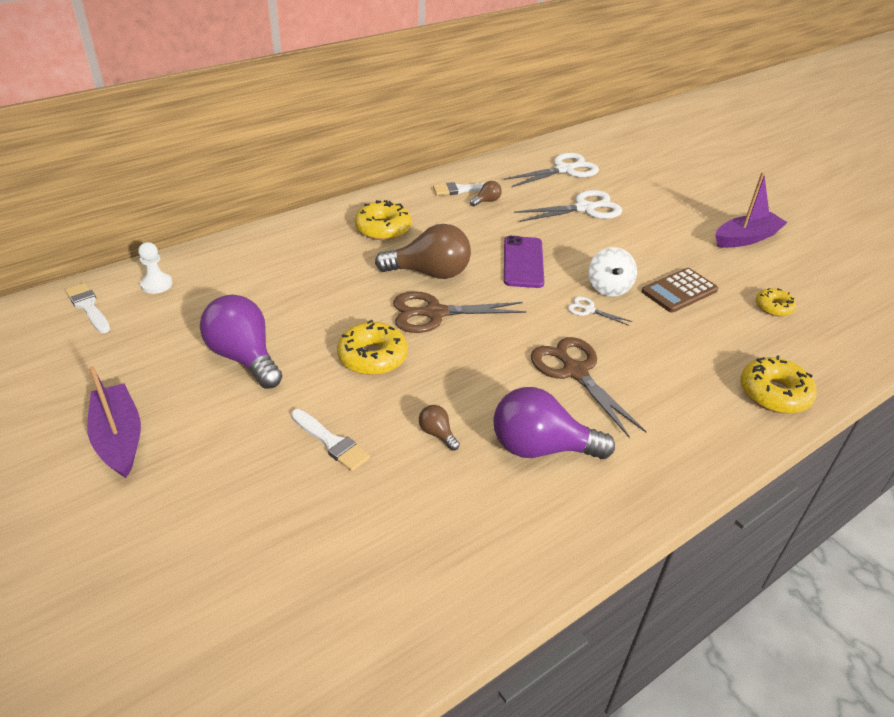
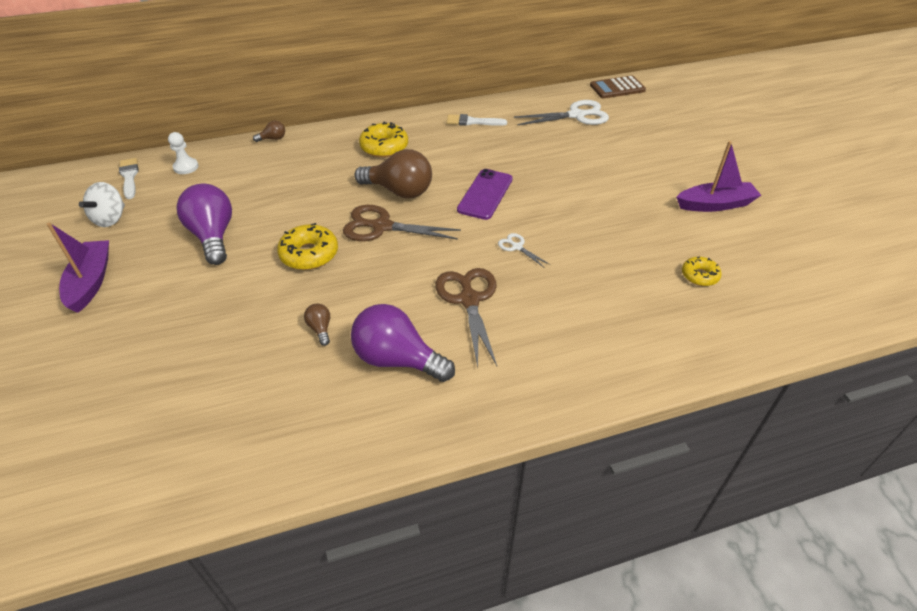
camera: 20 degrees right, 5 degrees up
(331, 442) = (235, 318): white brush -> none
(486, 201) = (487, 135): brown light bulb -> brown light bulb (273, 139)
(584, 208) = (572, 153): white scissors -> none
(608, 288) = (548, 230): white spinning top -> white spinning top (110, 219)
(679, 291) = (614, 244): brown calculator -> brown calculator (617, 88)
(774, 393) = (645, 358): yellow donut -> none

